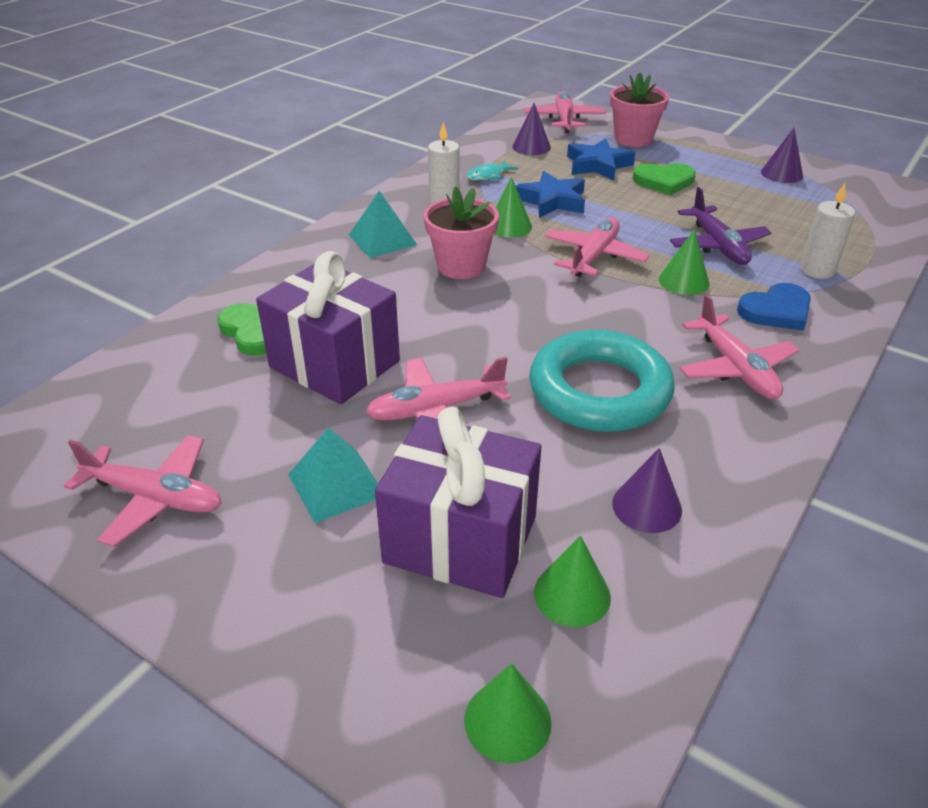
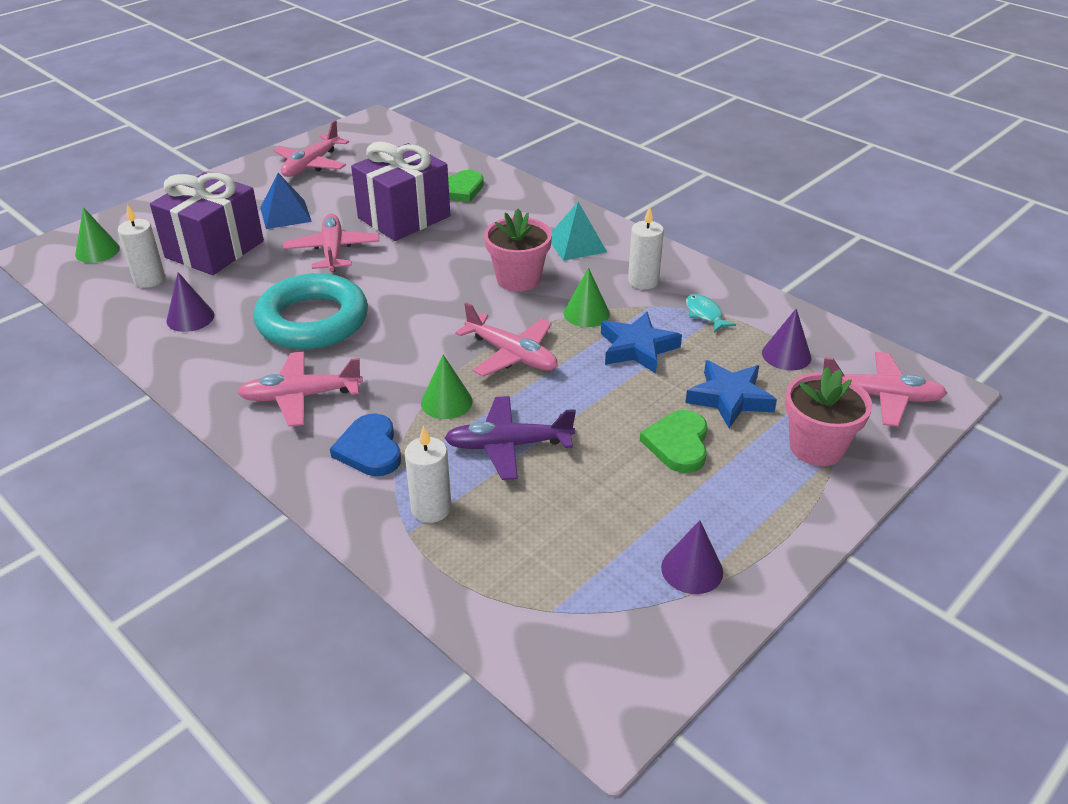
camera: 100 degrees right, 0 degrees up
(336, 485) = (285, 214): turquoise pyramid -> blue pyramid
(572, 594) = (149, 279): green cone -> white candle

